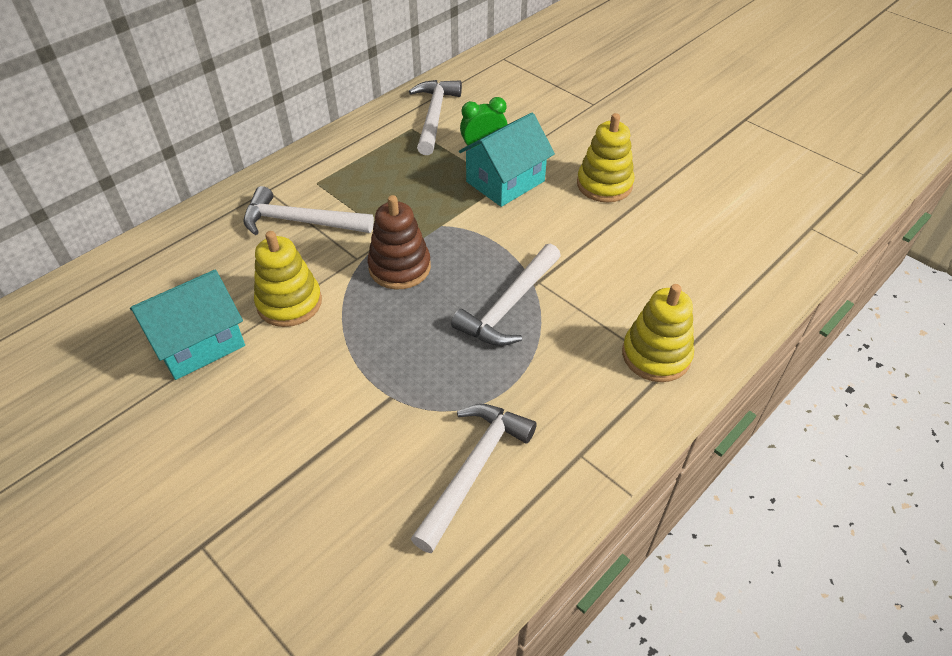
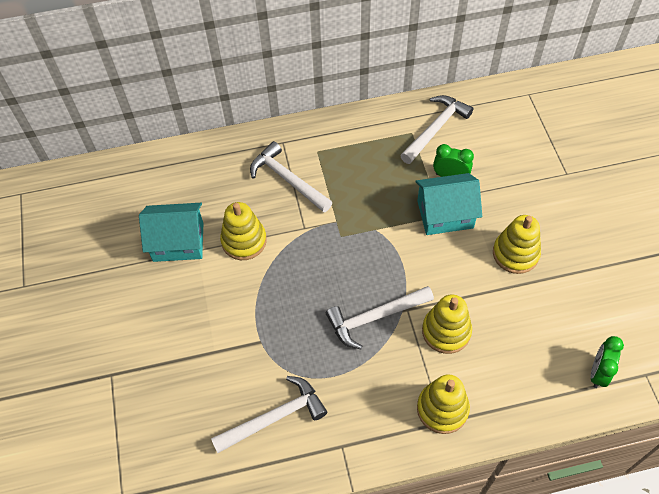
camera: 35 degrees right, 10 degrees up
(399, 267) = (326, 250): brown stacking toy -> none
(596, 282) = (446, 331): none -> yellow stacking toy
(770, 246) = (598, 373): none -> green clock

